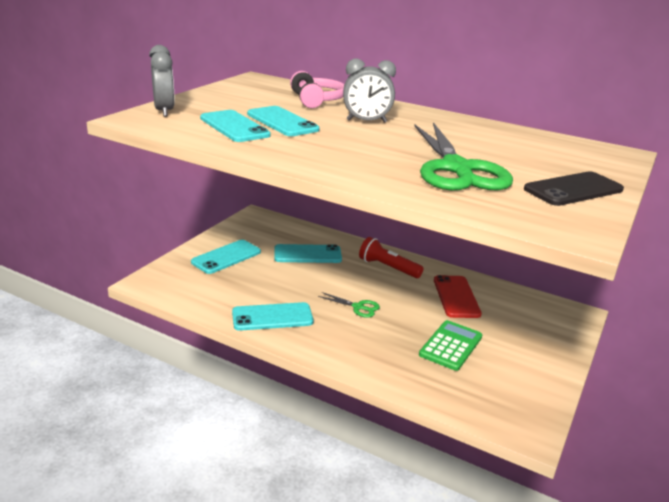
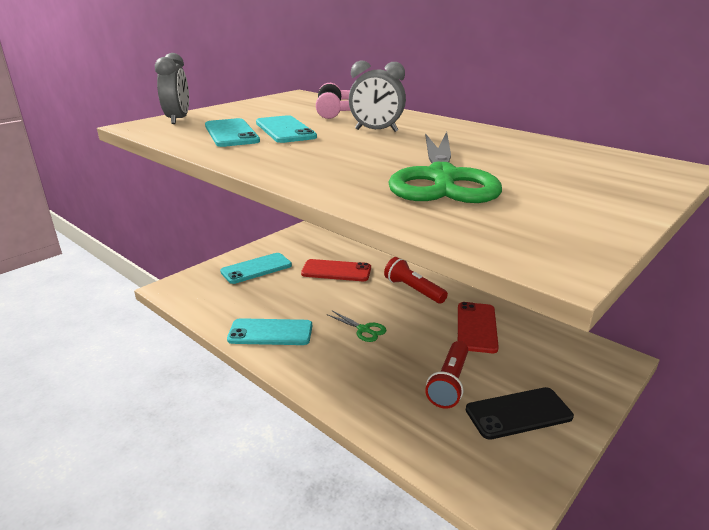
camera: 15 degrees right, 0 degrees up
(307, 254) = (336, 271): turquoise phone -> red phone
(451, 346) = (449, 383): green calculator -> red flashlight
(573, 189) = (581, 206): black phone -> black phone (518, 413)

